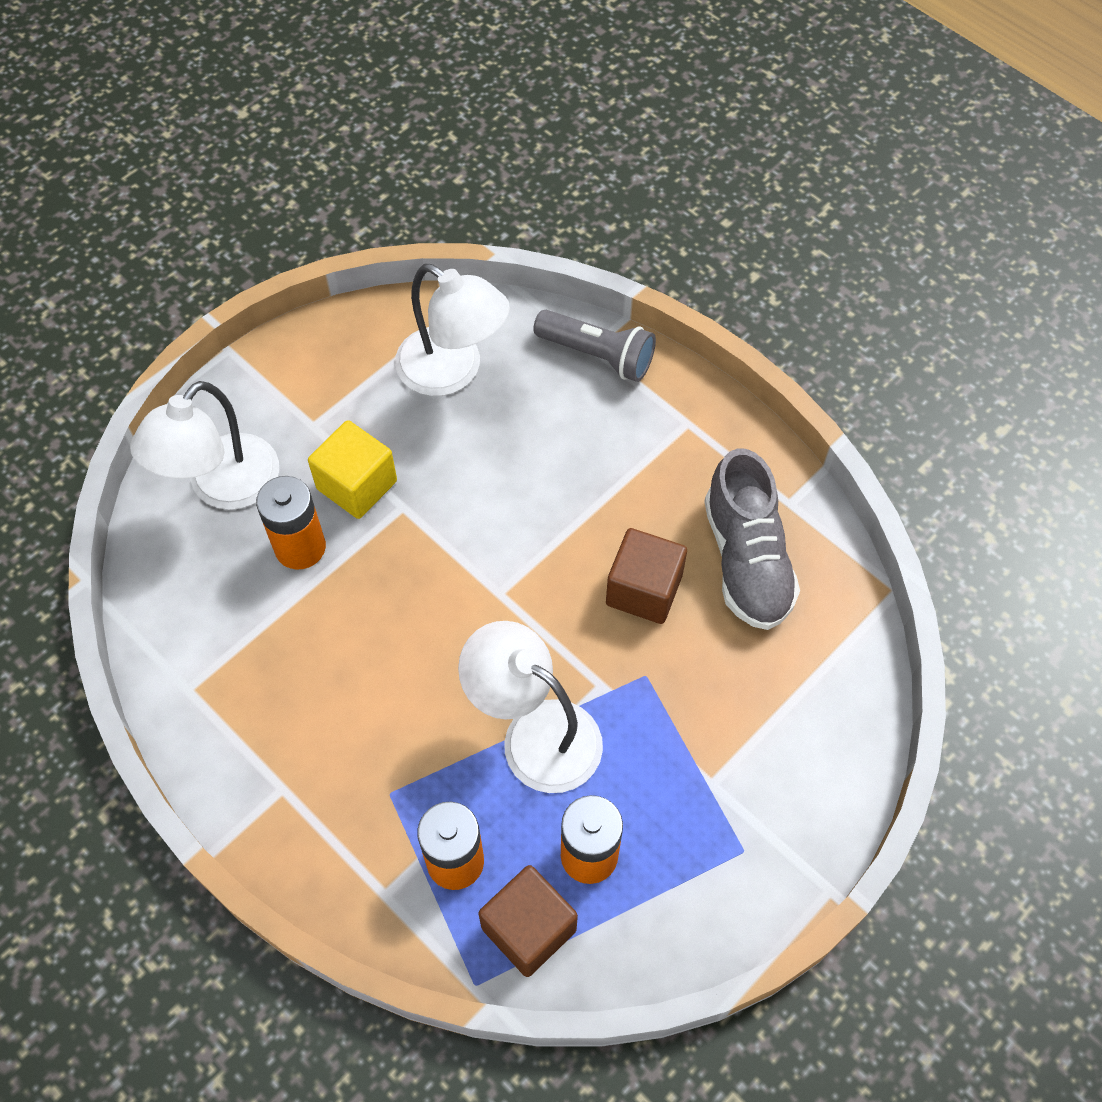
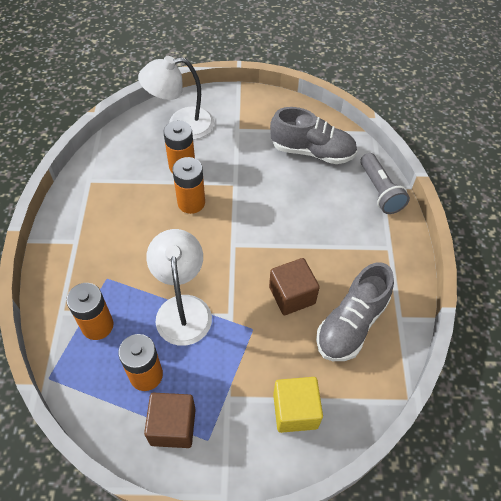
camera: 45 degrees right, 5 degrees down
(357, 485) = (227, 162): yellow cube -> yellow cube (295, 411)
(376, 587) = (191, 202): none -> orange battery
(453, 371) = (312, 151): white lamp -> grey shoe
(529, 929) = (91, 378): brown cube -> brown cube (173, 426)

